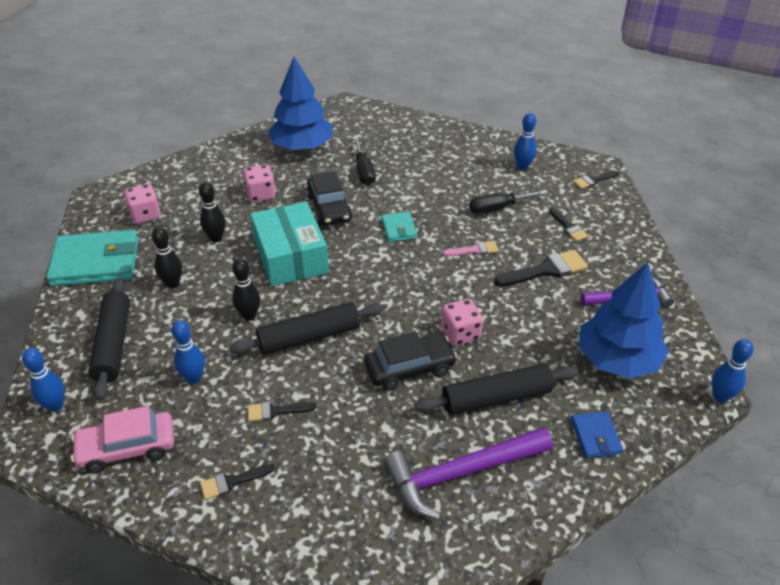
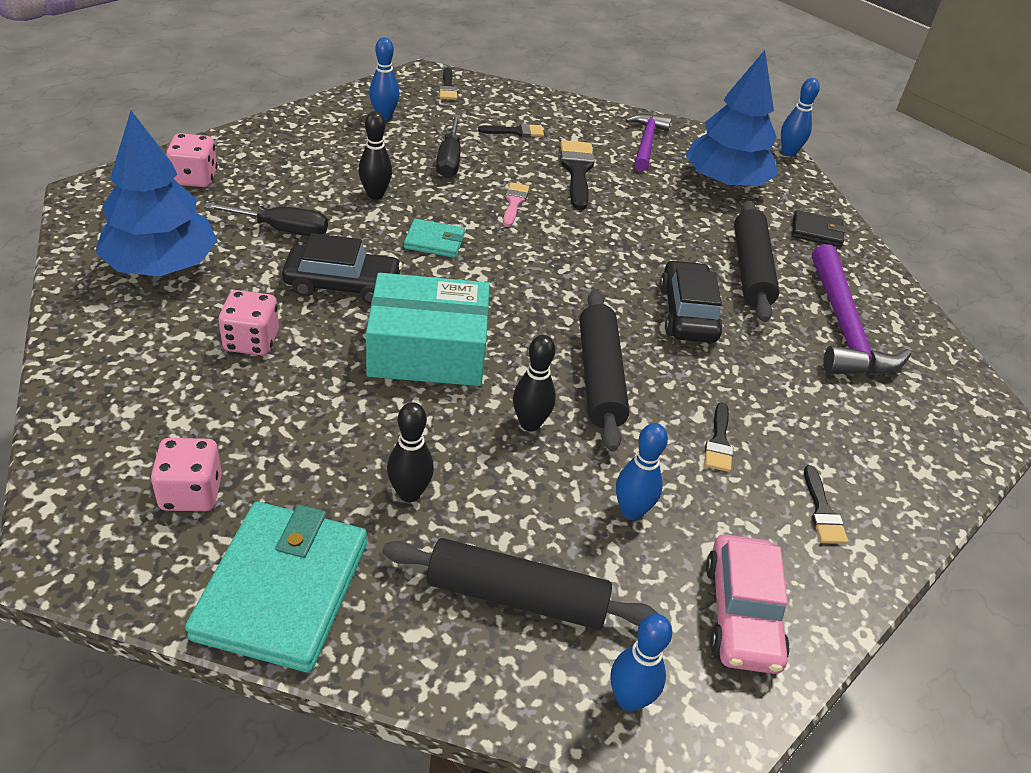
camera: 75 degrees left, 0 degrees up
(216, 238) = (326, 417): black bowling pin -> black bowling pin (375, 195)
(460, 334) = (648, 260): pink dice -> pink dice (195, 178)
(595, 436) = (816, 232): blue wallet -> black wallet

